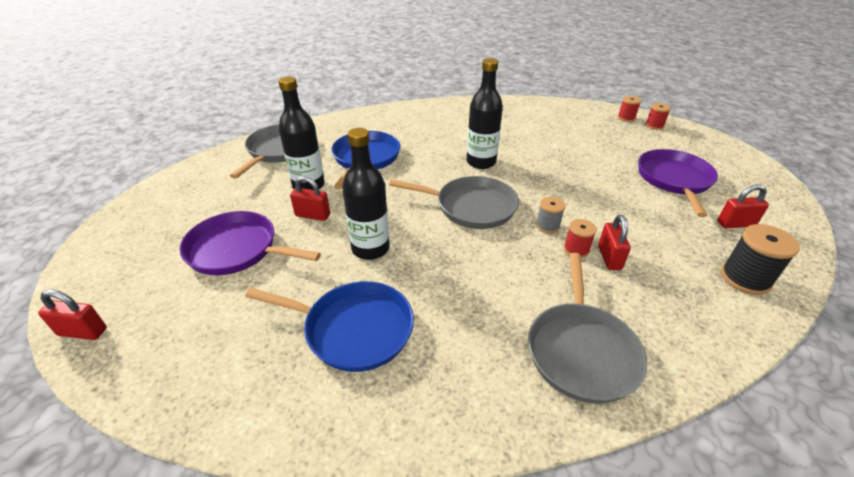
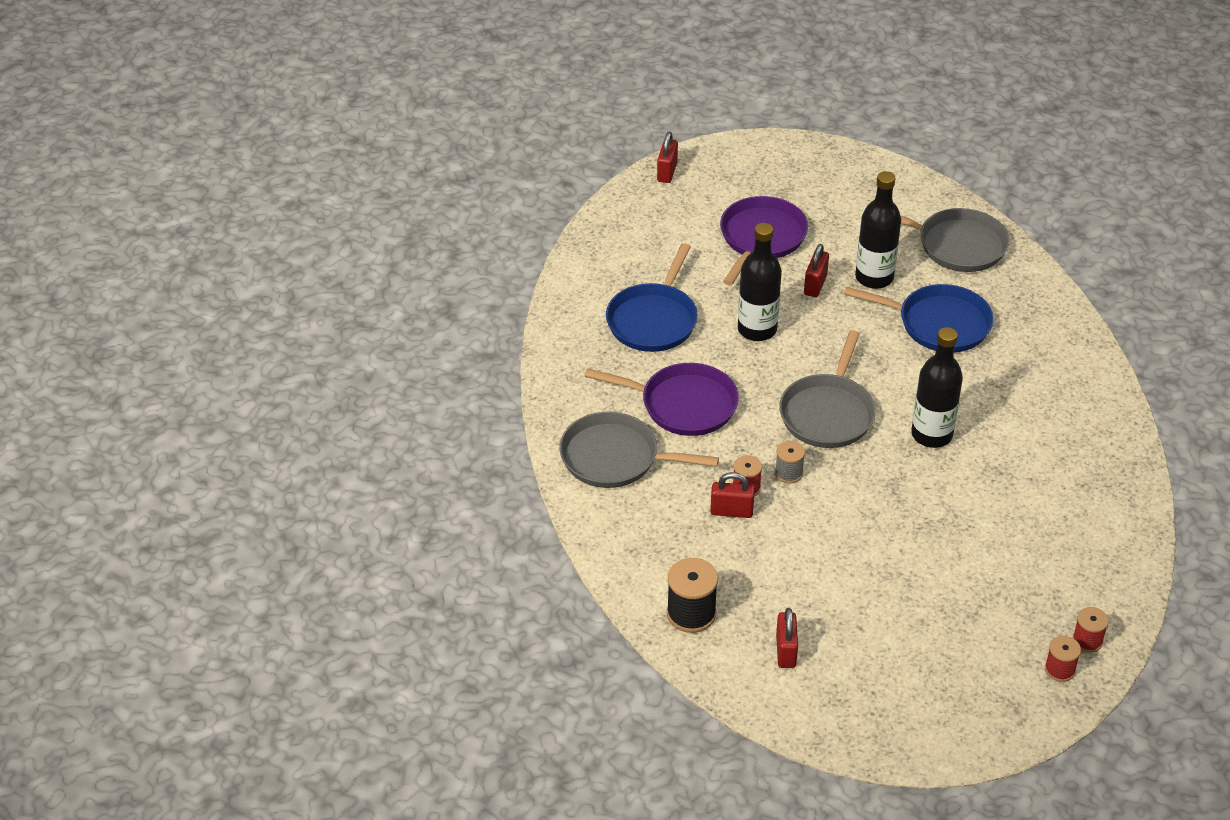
camera: 95 degrees right, 5 degrees up
(674, 179) = (888, 629): purple pan -> purple pan (684, 405)

